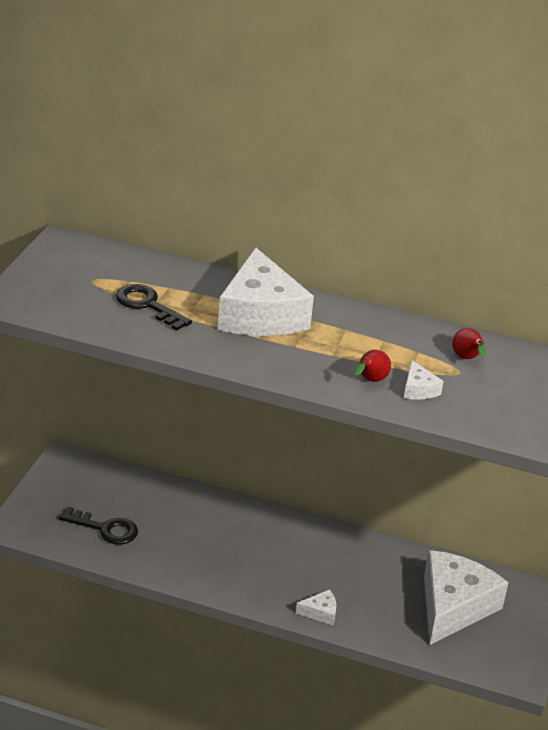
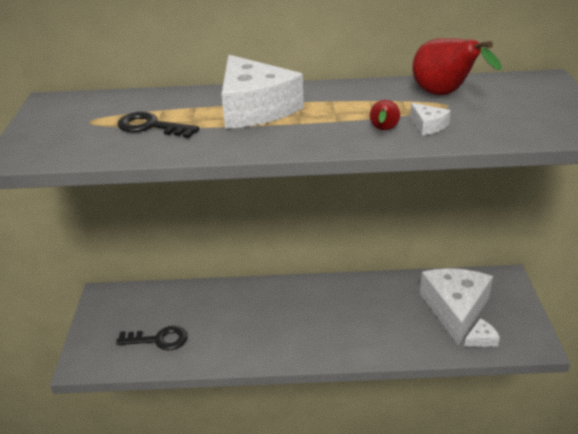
camera: 15 degrees left, 0 degrees up
(320, 613) = (362, 349): white cheese -> white cheese (481, 339)
(467, 359) = (444, 95): red pear -> red pear, size x2.02

